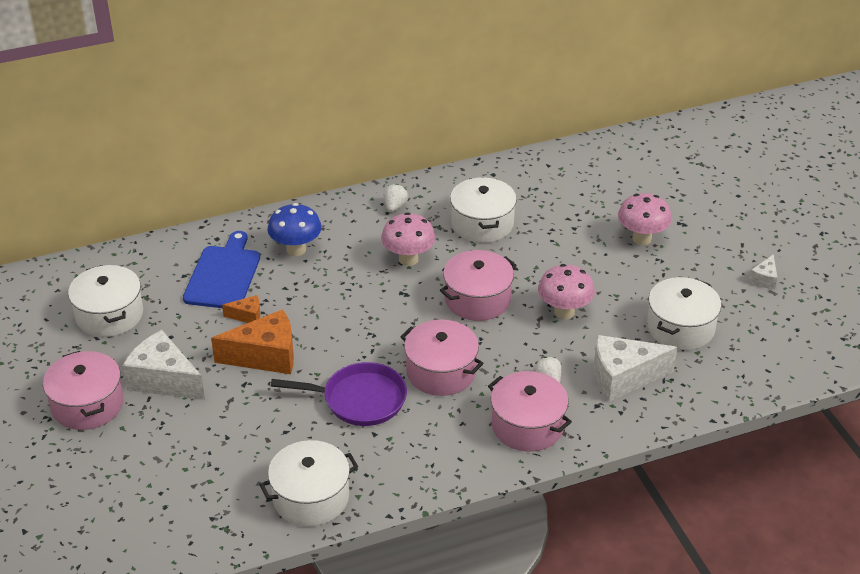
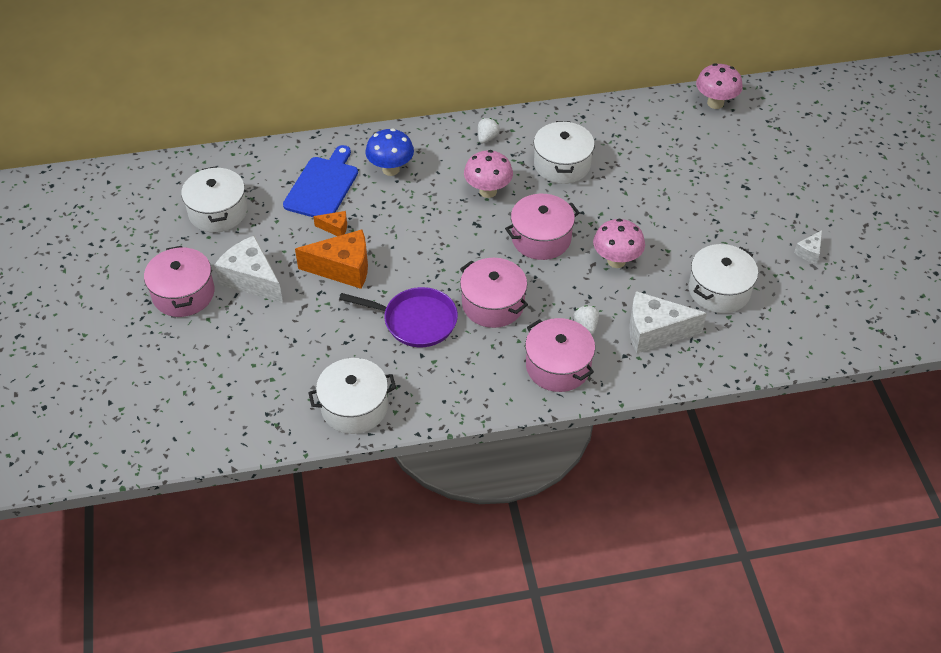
camera: 10 degrees right, 10 degrees up
(642, 238) = (704, 197): pink mushroom -> pink mushroom (715, 103)

